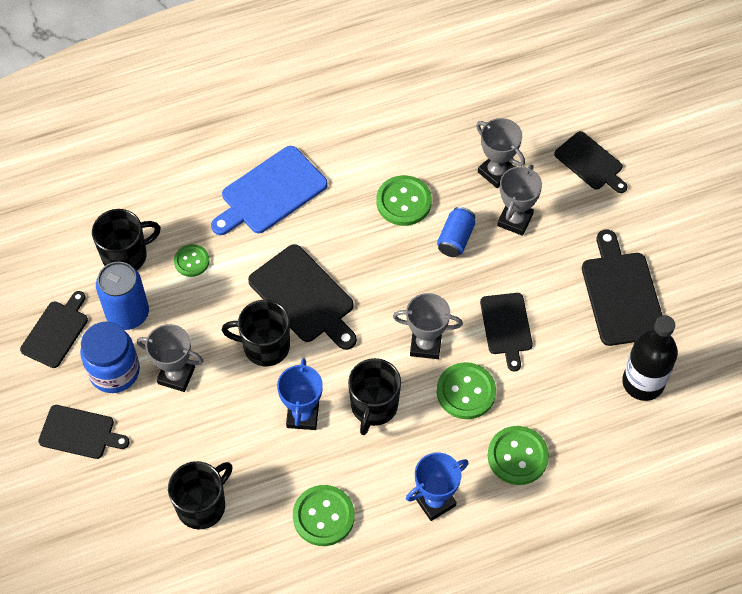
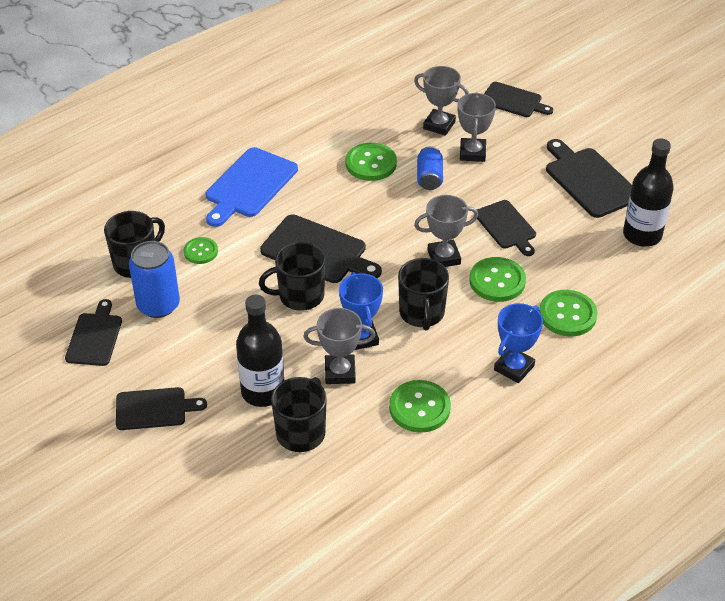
camera: 20 degrees left, 15 degrees down
(114, 371) = (166, 352): blue jar -> none
(176, 375) = (227, 339): grey trophy -> grey trophy (340, 372)
(185, 447) = (263, 392): none -> black bottle

